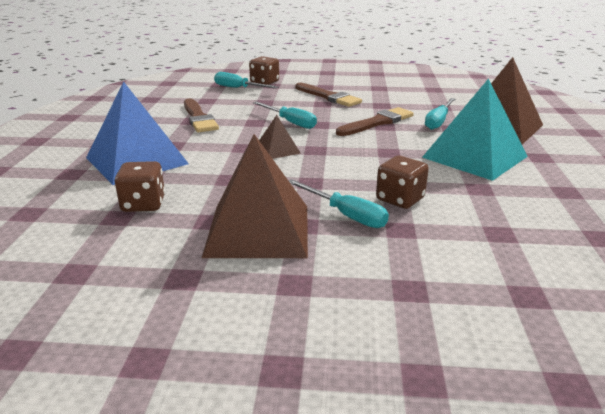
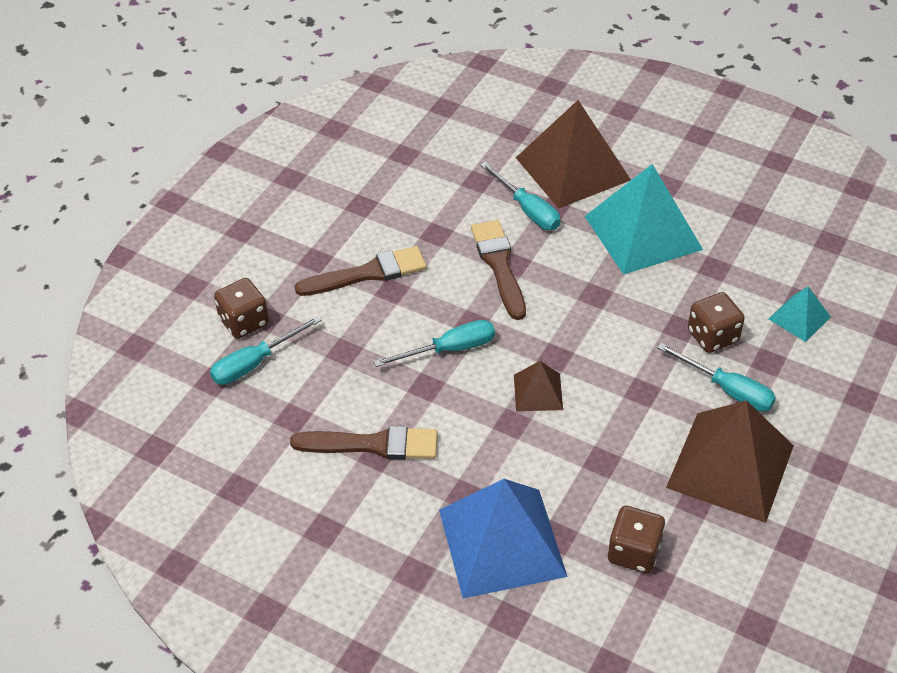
camera: 65 degrees left, 20 degrees up
(345, 215) = (727, 390): turquoise screwdriver -> turquoise screwdriver turned 60 degrees clockwise
(474, 236) = (799, 318): none -> turquoise pyramid

